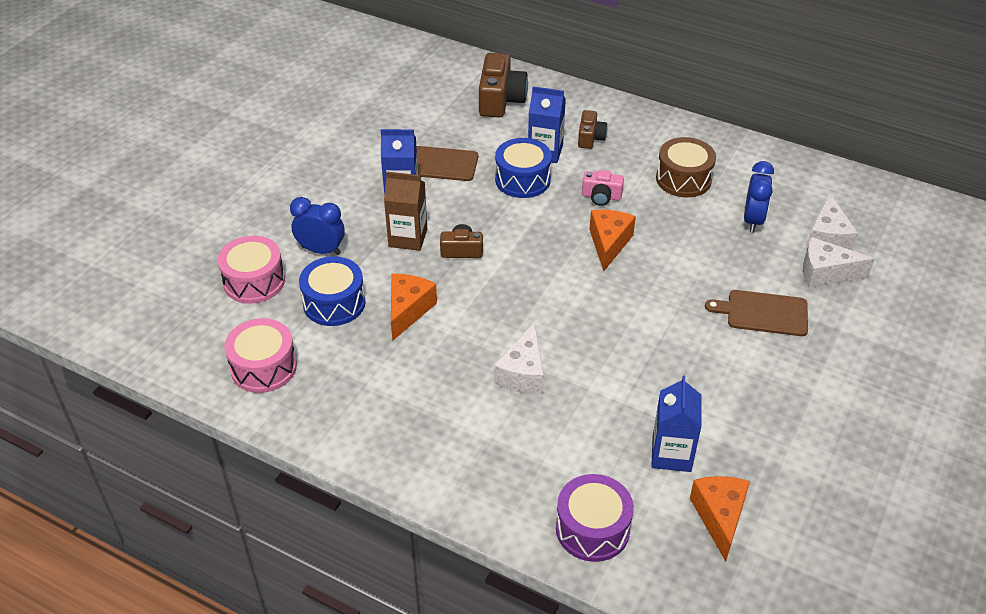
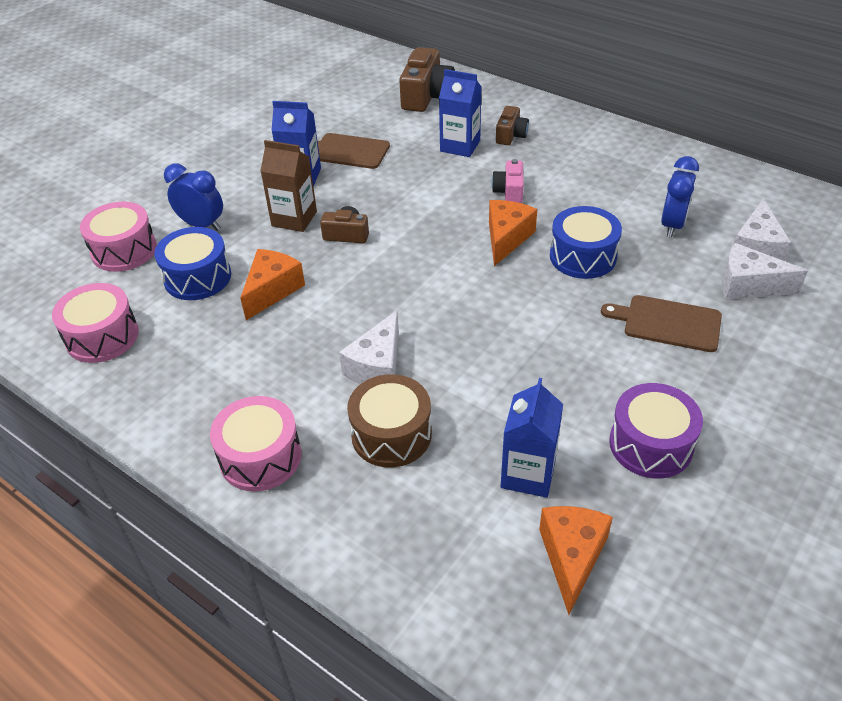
camera: 10 degrees right, 0 degrees up
(443, 462) = (260, 457): none -> pink drum
(522, 180) = (429, 170): blue drum -> blue drum (583, 256)
(592, 529) = (412, 555): purple drum -> purple drum (651, 444)
(601, 196) = (509, 191): pink camera -> pink camera turned 75 degrees clockwise
(683, 179) = (602, 180): brown drum -> brown drum (391, 434)

